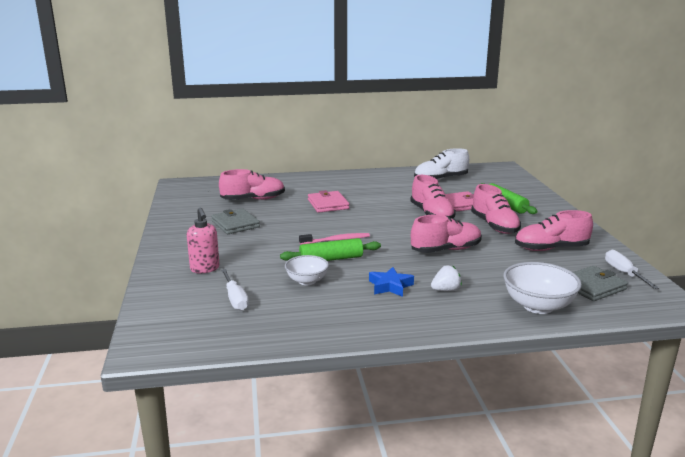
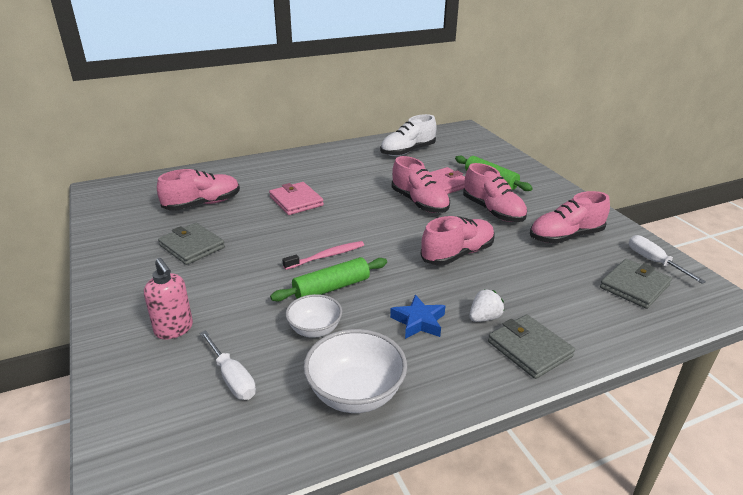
camera: 15 degrees left, 10 degrees up
(472, 312) = (529, 349): none -> grey wallet
(538, 306) = (594, 326): white bowl -> white bowl (355, 393)

